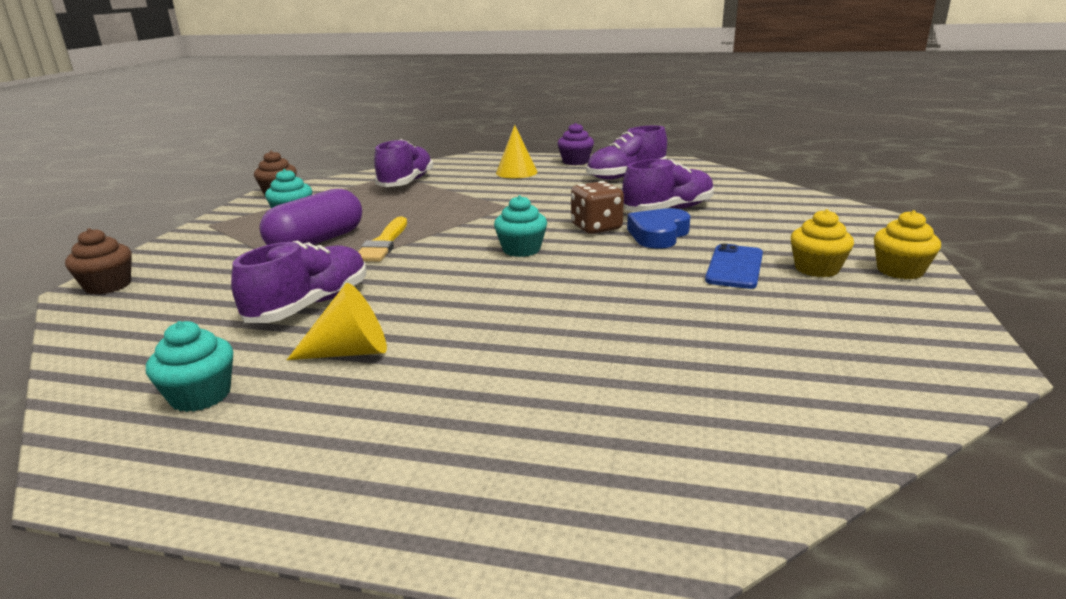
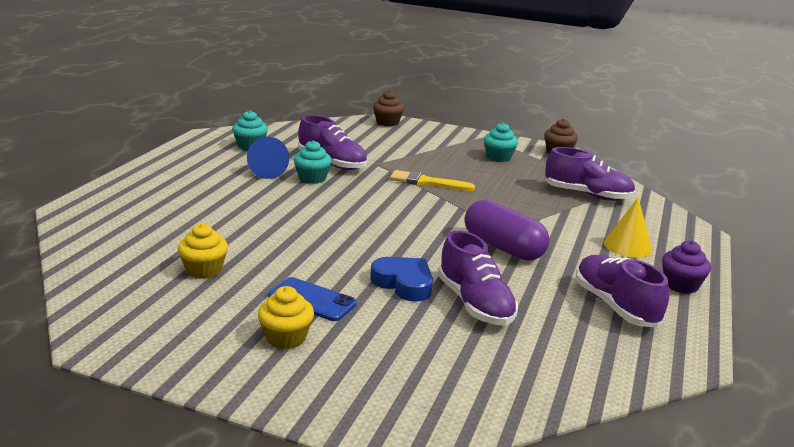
camera: 95 degrees right, 0 degrees up
(317, 241) = (439, 164): purple capsule -> purple capsule (503, 247)
(350, 351) = (269, 171): yellow cone -> blue cone
(521, 249) = (393, 224): turquoise cupcake -> turquoise cupcake (312, 178)
(596, 228) = (433, 259): brown dice -> none
(900, 271) = (255, 381): yellow cupcake -> yellow cupcake (204, 270)

